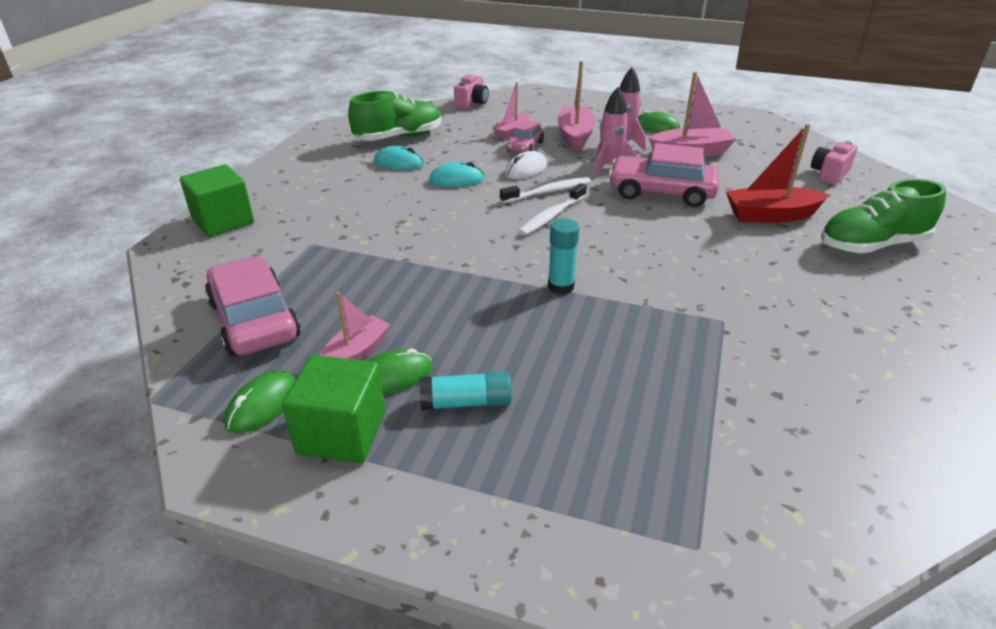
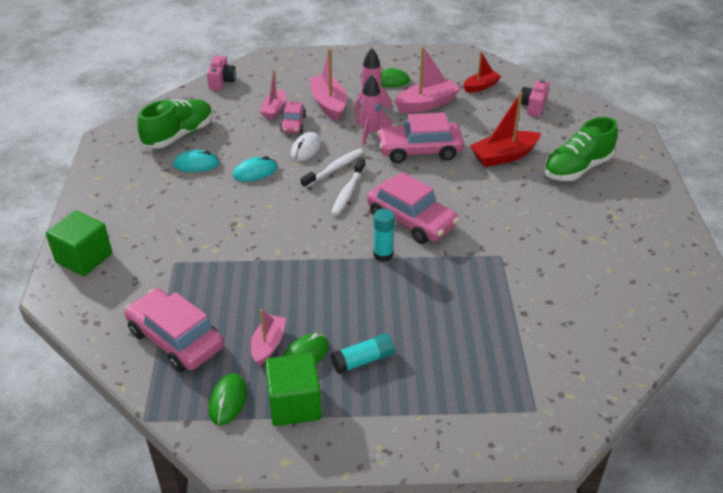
camera: 20 degrees left, 5 degrees up
(616, 258) = (411, 220): none -> pink car
(766, 147) = (481, 86): none -> red boat

